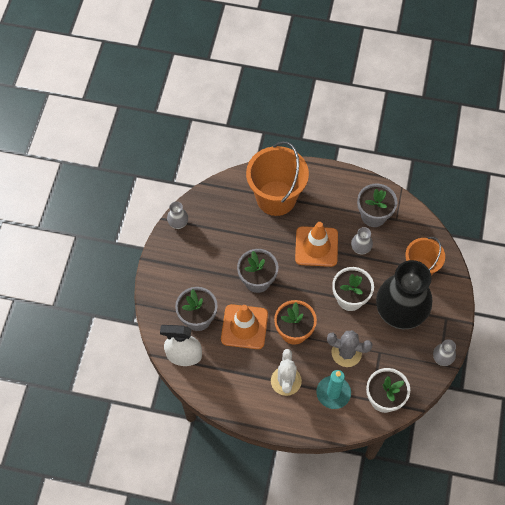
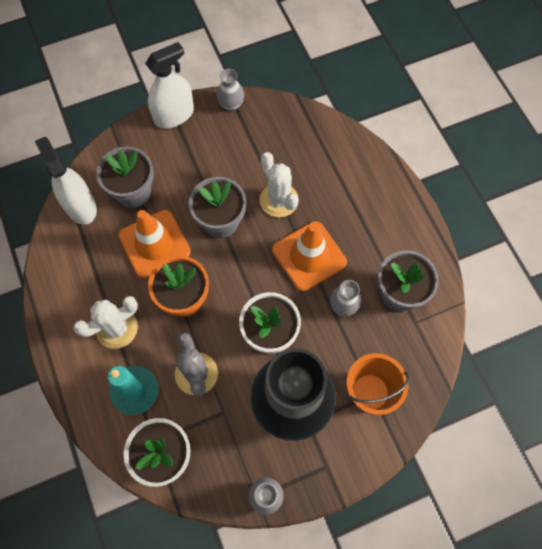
camera: 55 degrees right, 5 degrees up
(159, 261) = (174, 115): none -> white spray bottle
(267, 239) = (279, 200): none -> white cactus
(276, 198) = (337, 177): orange bucket -> none

